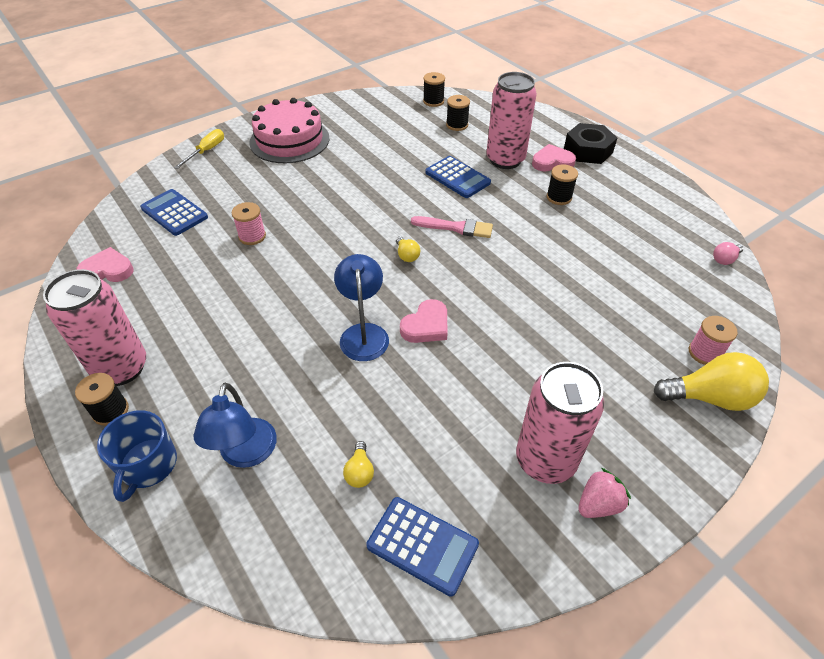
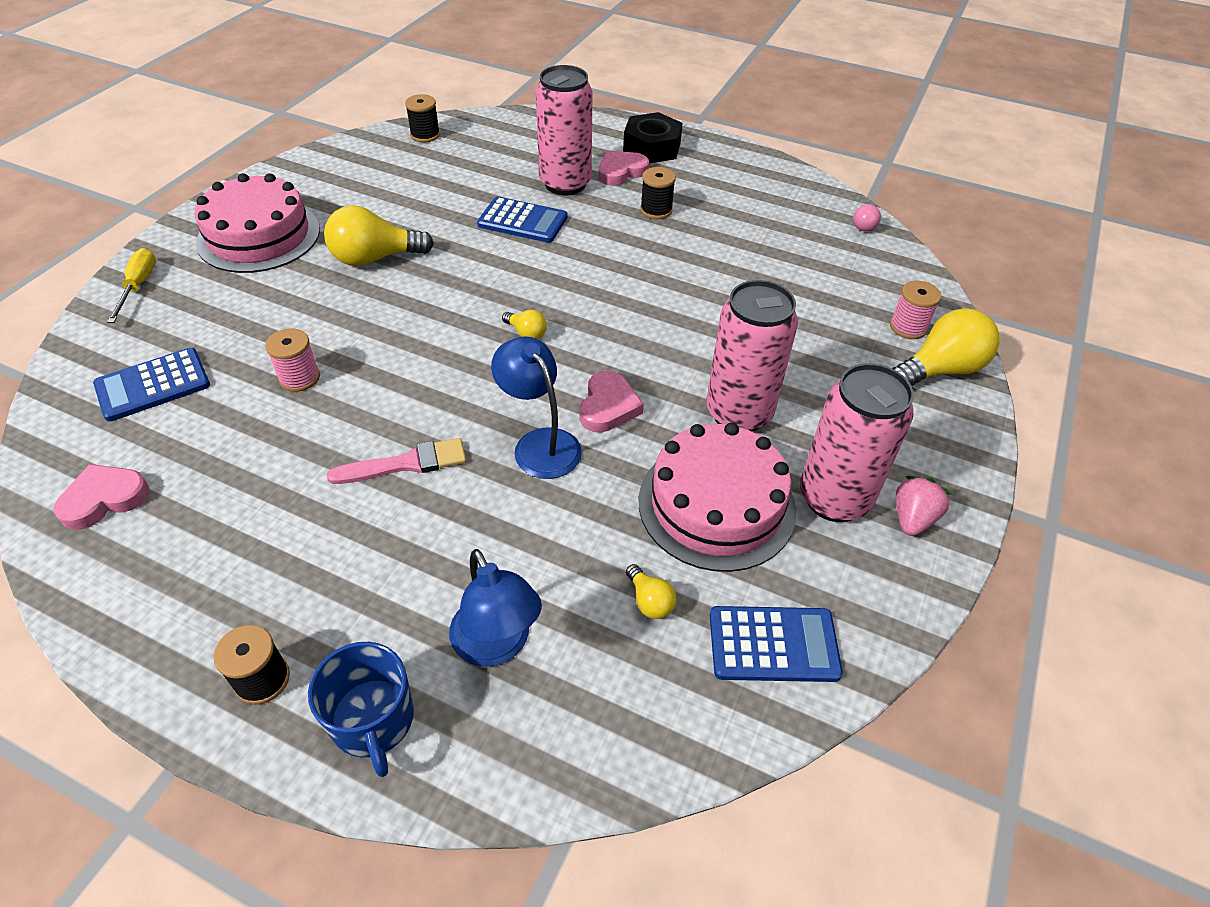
camera: 30 degrees left, 0 degrees up
(121, 368) = (234, 619): pink can -> pink can (738, 413)
(174, 213) = (153, 385): blue calculator -> blue calculator turned 45 degrees counterclockwise
(346, 174) = (375, 258): none -> yellow light bulb
(453, 426) = (716, 504): none -> pink cake
(456, 227) = (562, 281): pink brush -> pink brush (406, 464)
(457, 125) = (476, 157): black spool -> none

